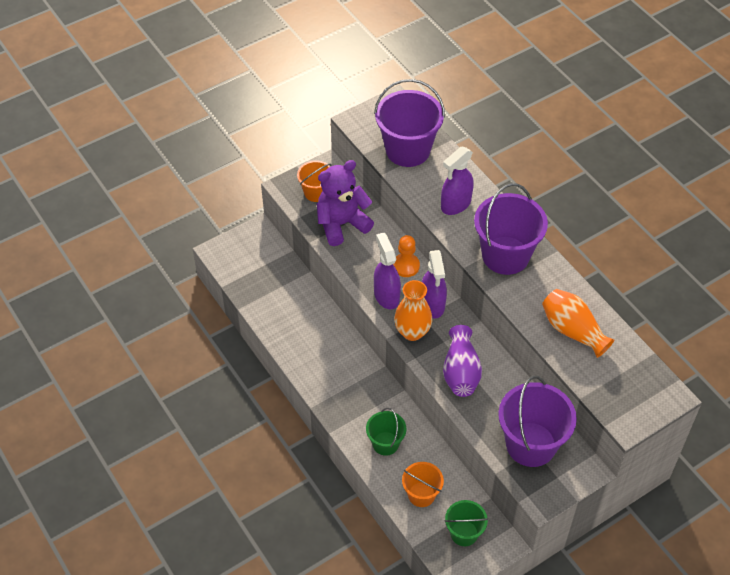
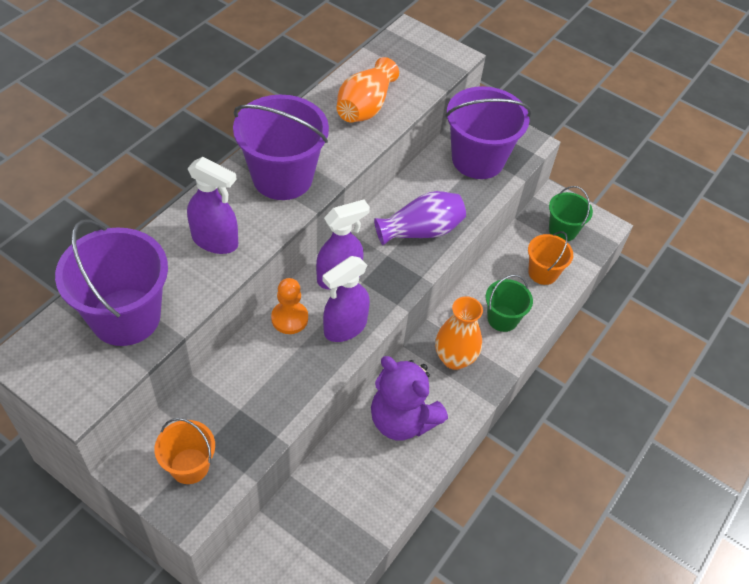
camera: 115 degrees left, 0 degrees up
(342, 224) = (242, 413): purple teddy bear -> purple teddy bear (402, 420)
(412, 332) = (387, 287): orange vase -> orange vase (454, 358)

